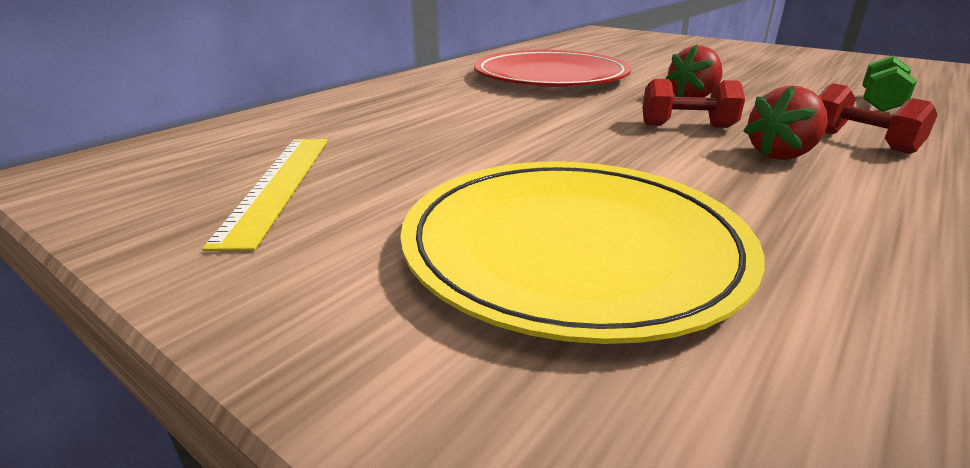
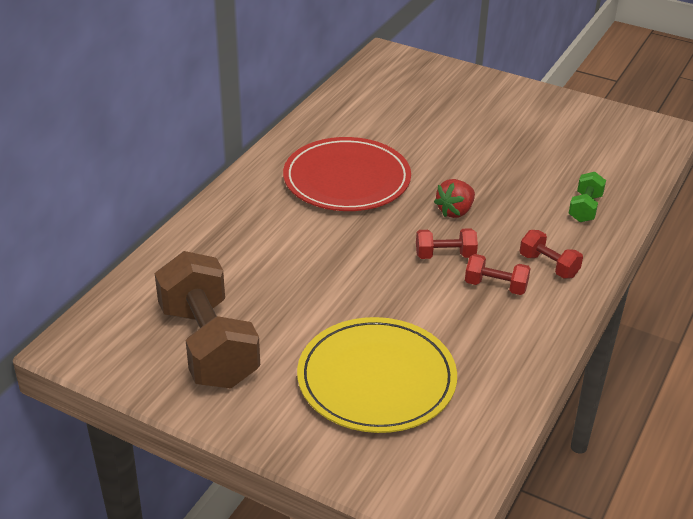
camera: 10 degrees left, 10 degrees up
(278, 185) = (208, 345): yellow ruler -> brown dumbbell
(781, 155) = (495, 286): red strawberry -> red dumbbell

